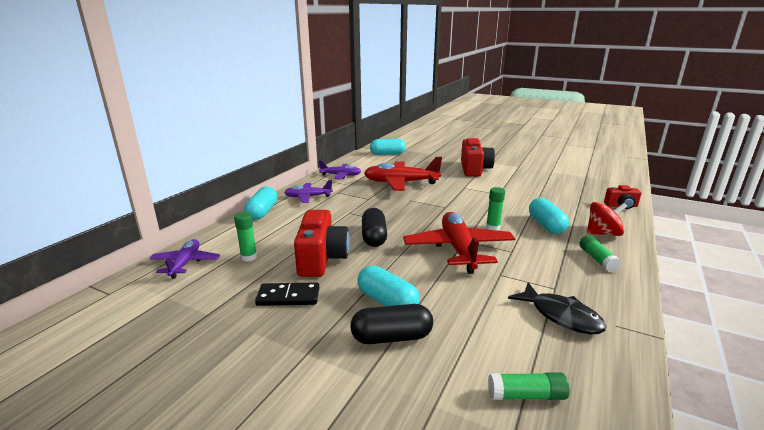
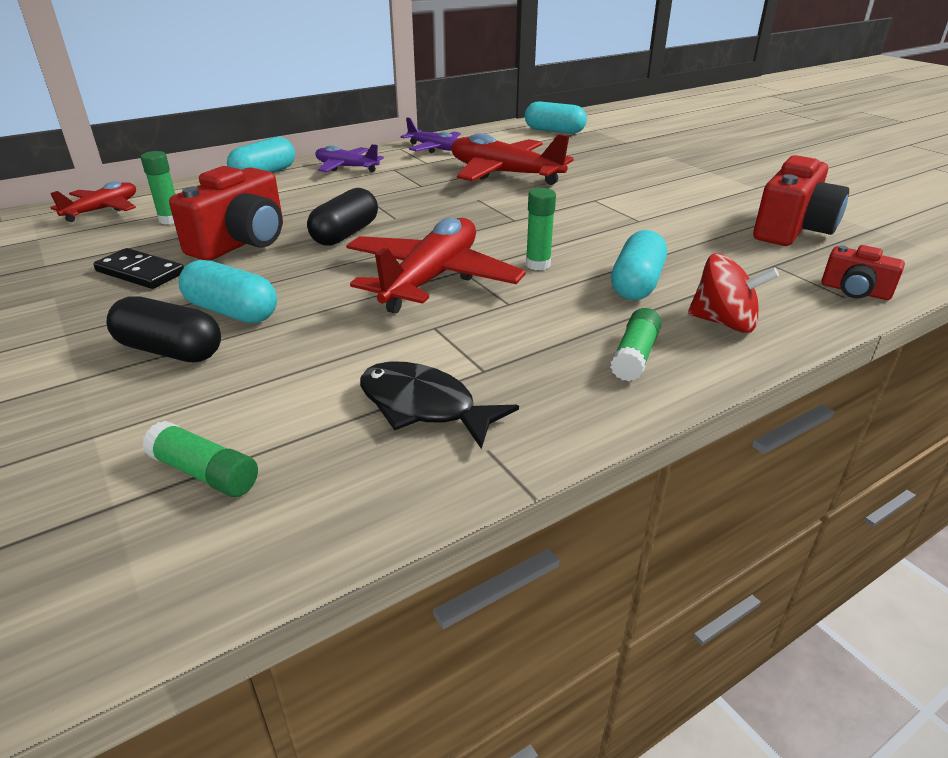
camera: 30 degrees right, 10 degrees up
(185, 263) = (103, 210): purple plane -> red plane
(387, 301) = (232, 311): turquoise capsule -> turquoise capsule turned 45 degrees counterclockwise
(474, 169) = (662, 177): red camera -> red camera (792, 229)
(561, 316) = (424, 406): black fish -> black fish turned 135 degrees clockwise

